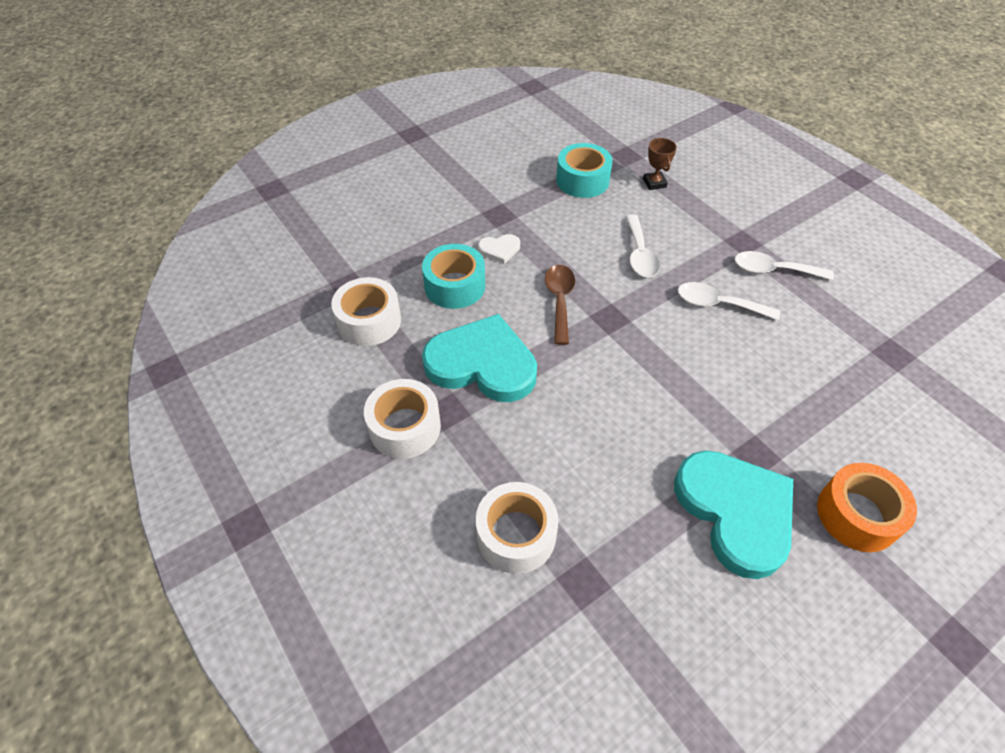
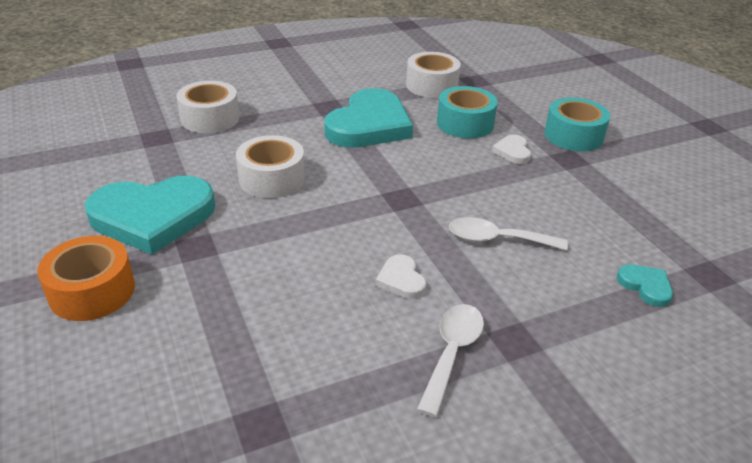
camera: 100 degrees right, 15 degrees down
(405, 427) = (322, 90): white tape -> white tape (272, 179)
(559, 300) = (433, 173): brown spoon -> none
(582, 180) = (641, 224): turquoise tape -> turquoise tape (573, 136)
(654, 183) = (645, 286): brown trophy -> turquoise heart
(718, 304) = (401, 279): white spoon -> white heart

